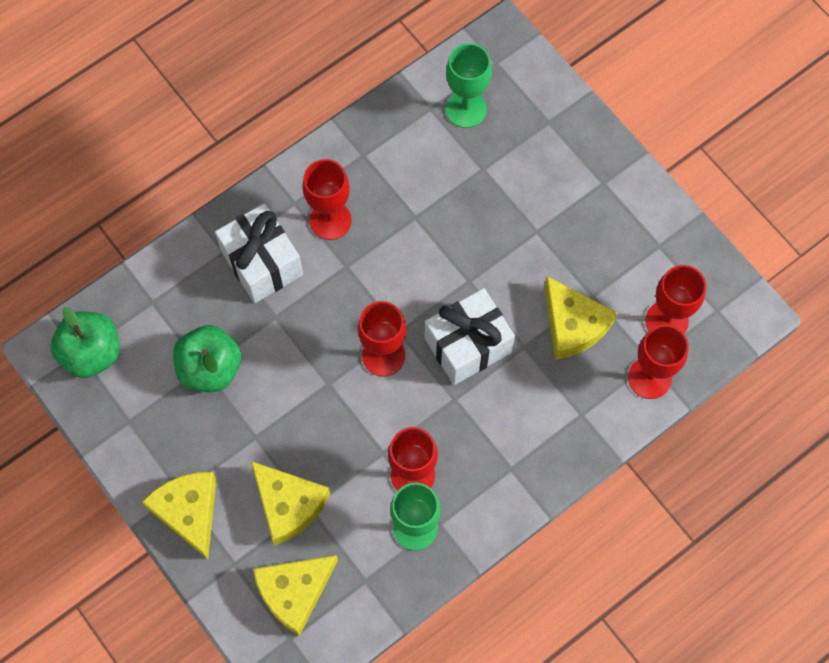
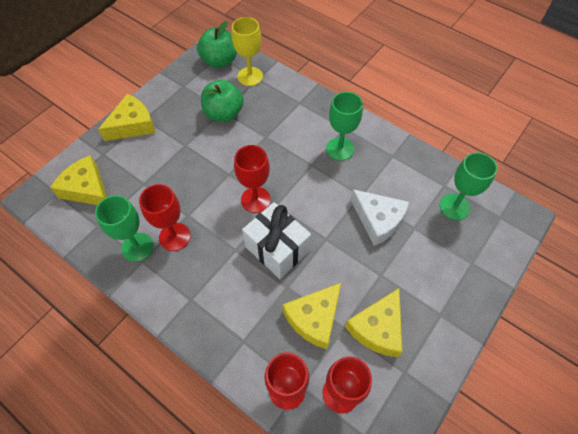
camera: 75 degrees right, 10 degrees down
(144, 312) = (250, 76): none -> yellow goblet
(262, 263) = (298, 121): white gift -> none
(288, 505) = (143, 172): yellow cheese -> yellow cheese (377, 328)
(330, 220) = (340, 149): red goblet -> green goblet
(459, 208) = (378, 220): none -> white cheese

